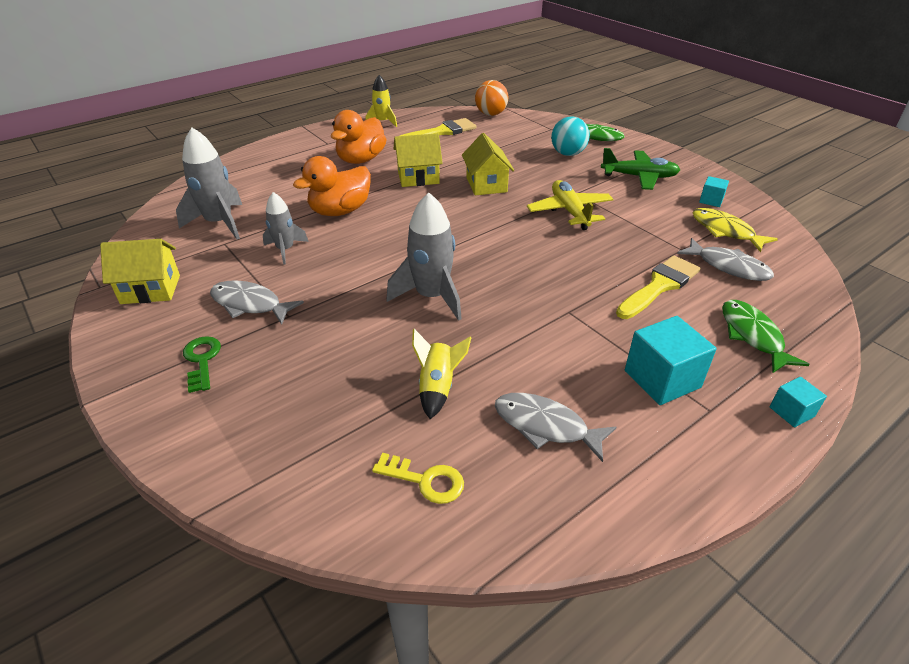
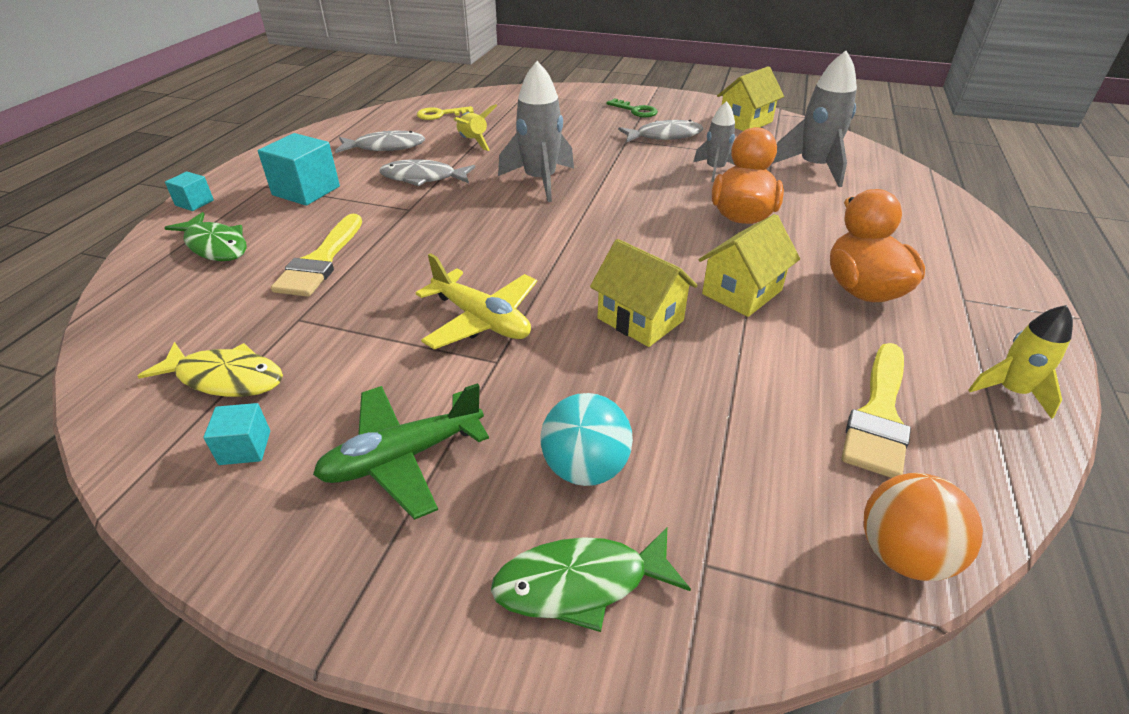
camera: 145 degrees right, 0 degrees up
(728, 267) = (230, 315): grey fish -> grey fish (423, 178)

